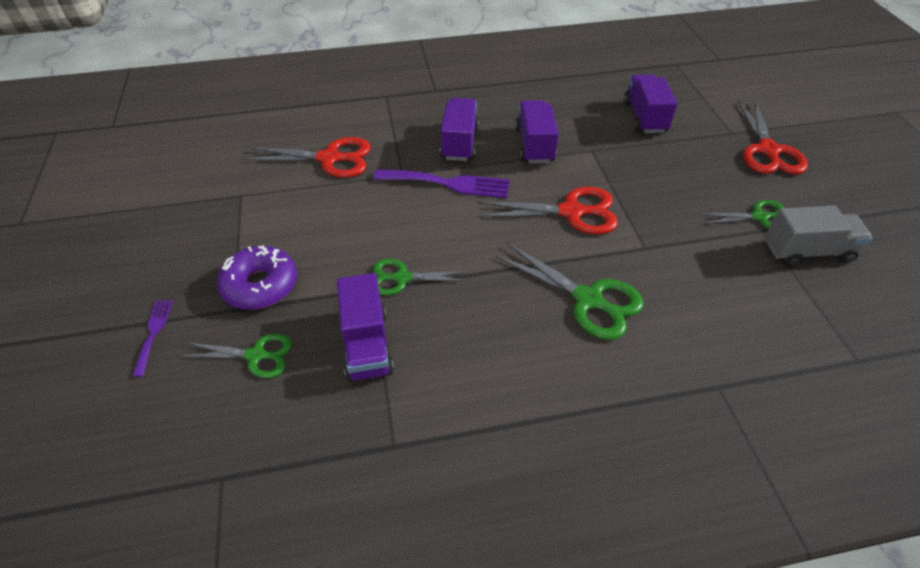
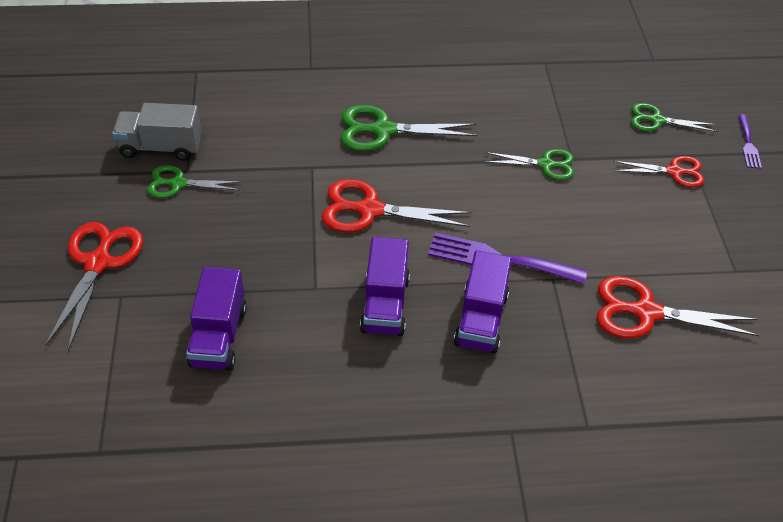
camera: 175 degrees left, 0 degrees up
(260, 285) = (674, 172): purple donut -> red scissors
(367, 344) = (570, 118): purple truck -> none
(588, 299) = (383, 130): green scissors -> green scissors turned 45 degrees counterclockwise

